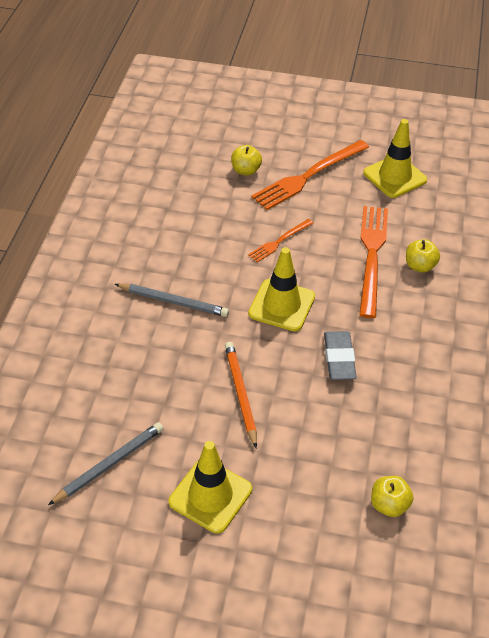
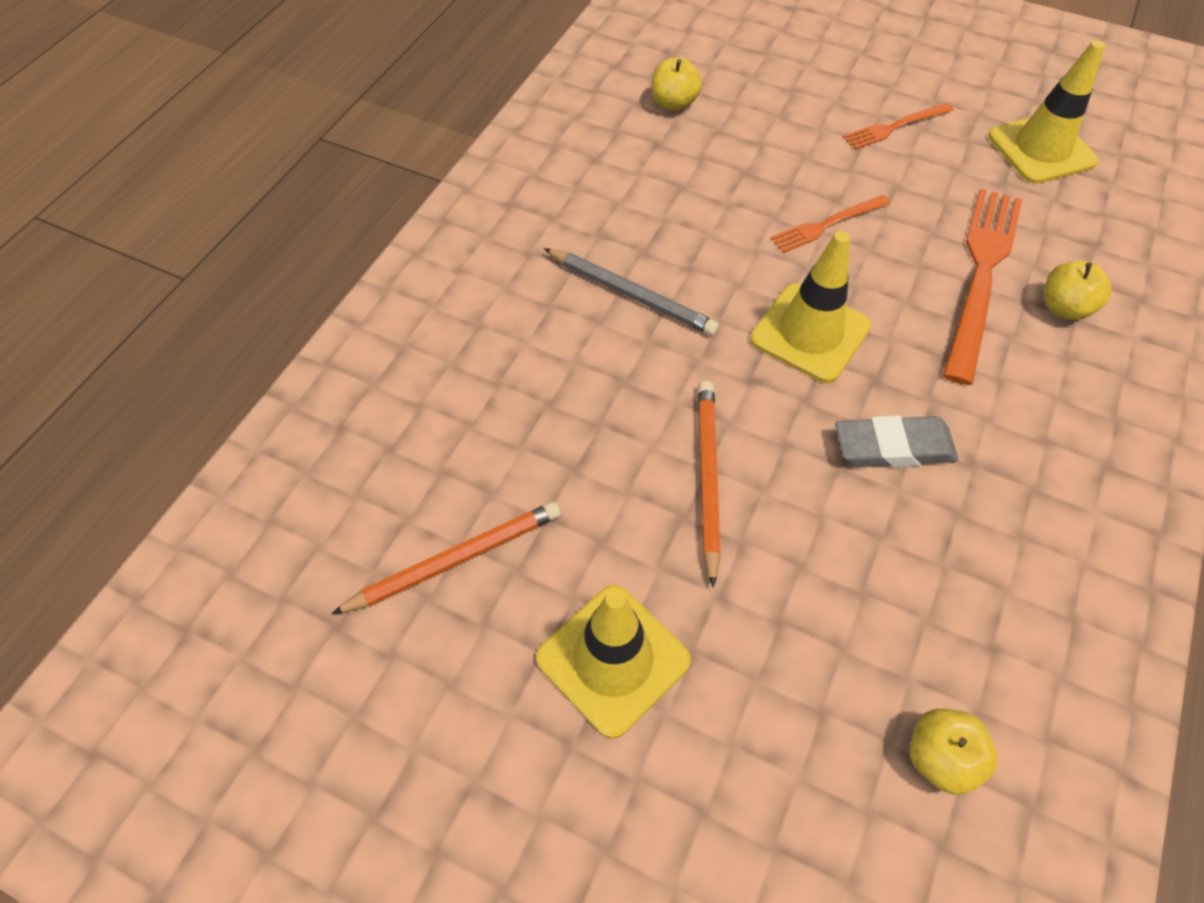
camera: 15 degrees right, 10 degrees up
(109, 464) = (455, 560): grey pencil -> orange pencil
(246, 170) = (795, 103): yellow apple -> yellow apple (674, 103)
(308, 176) = (895, 127): orange fork -> orange fork, size x0.53
(339, 359) = (893, 447): grey eraser -> grey eraser turned 75 degrees clockwise

